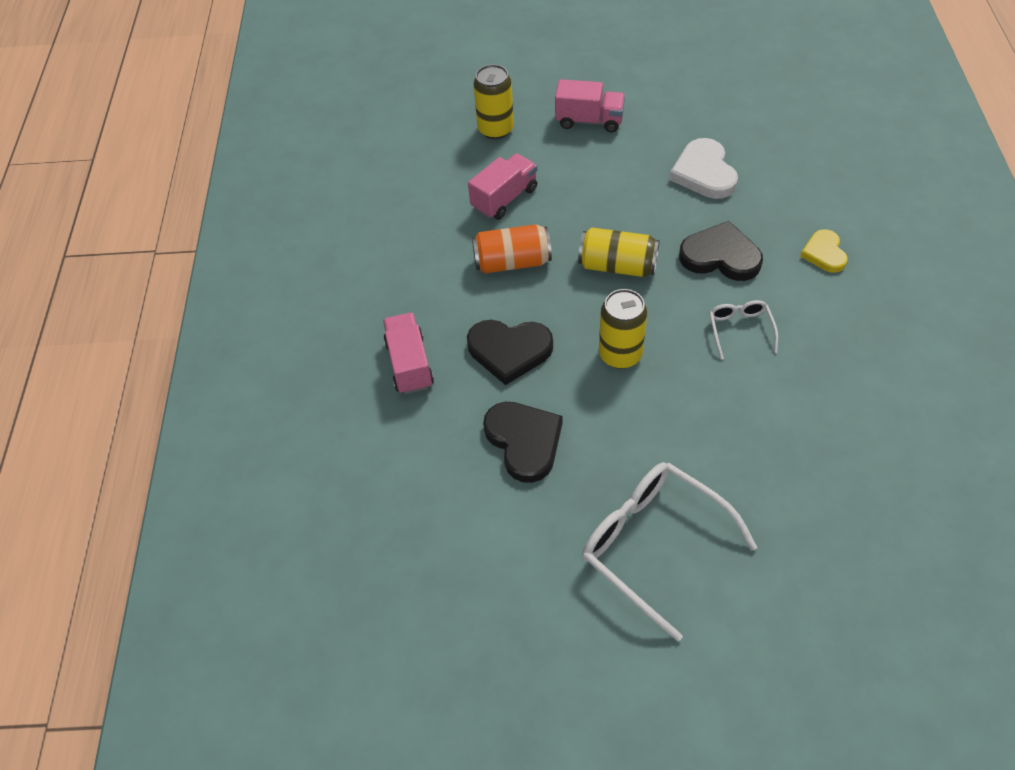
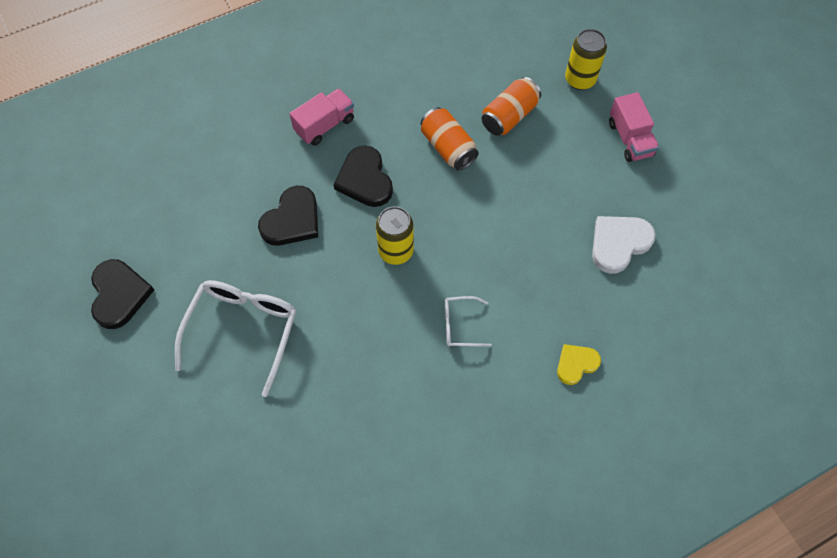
camera: 60 degrees right, 10 degrees up
(504, 198) = (509, 116): pink truck -> orange can
(617, 266) = (481, 218): yellow can -> none
(720, 256) = (530, 287): black heart -> black heart (119, 295)
(740, 330) = (460, 325): white glasses -> white glasses turned 150 degrees counterclockwise

